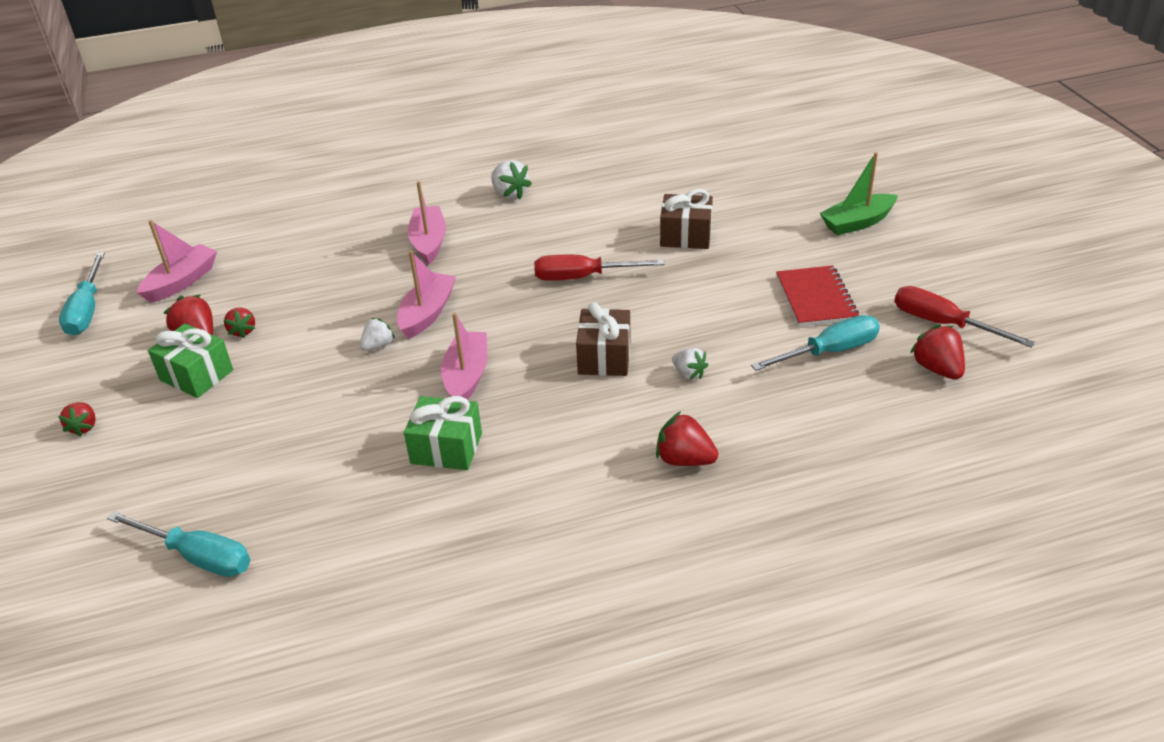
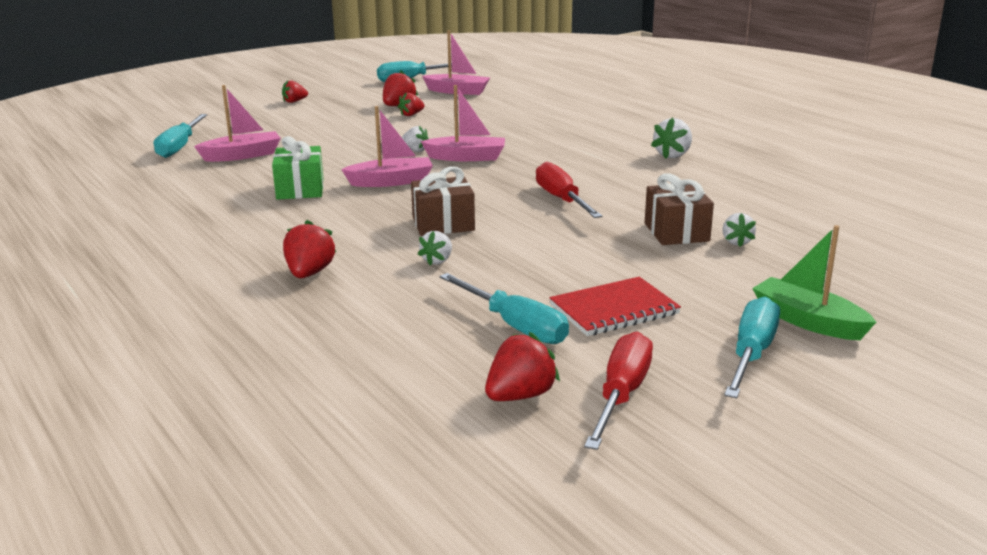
camera: 70 degrees right, 15 degrees down
(196, 375) = (356, 114): green gift -> none
(429, 242) = (567, 142): pink boat -> pink boat (242, 155)
(717, 214) = (736, 242): none -> white strawberry
(897, 257) = (751, 354): none -> turquoise screwdriver

